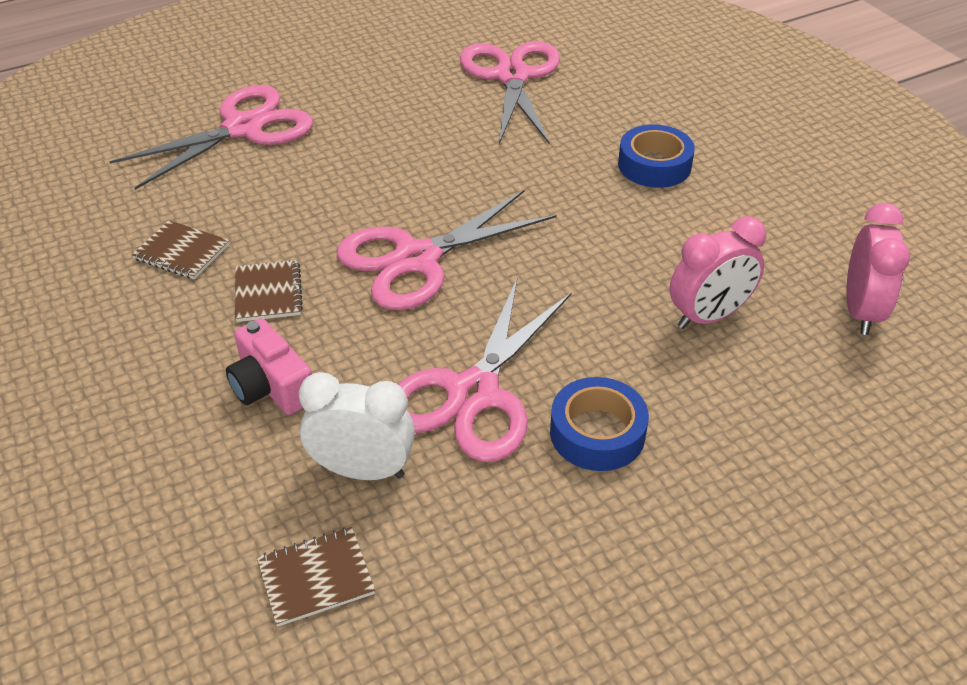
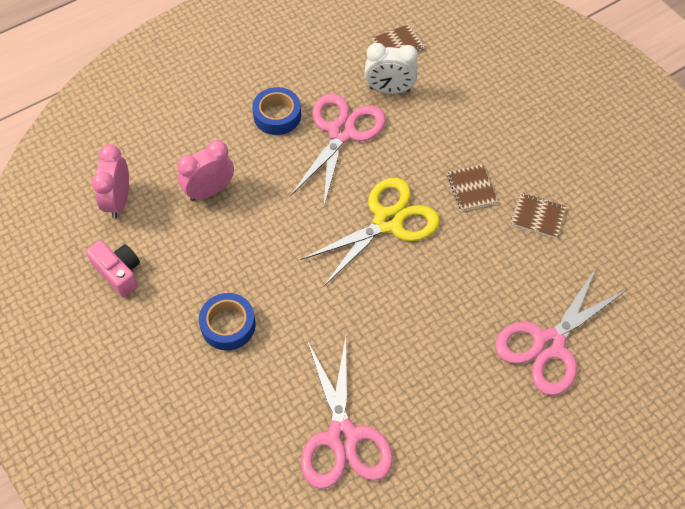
camera: 175 degrees right, 15 degrees up
(271, 386) = (448, 129): pink camera -> pink camera (118, 272)
(417, 259) = (387, 221): pink scissors -> yellow scissors

